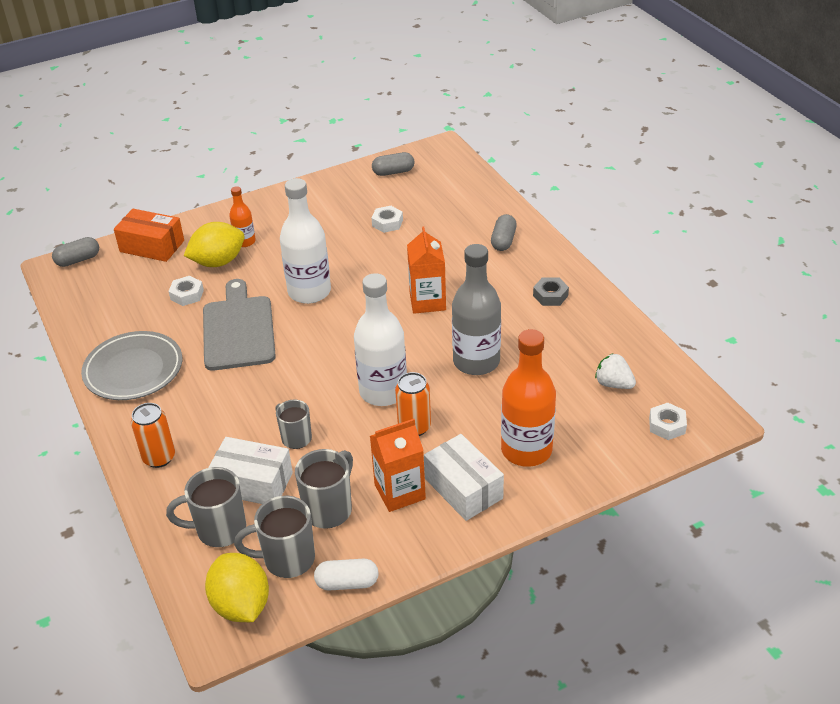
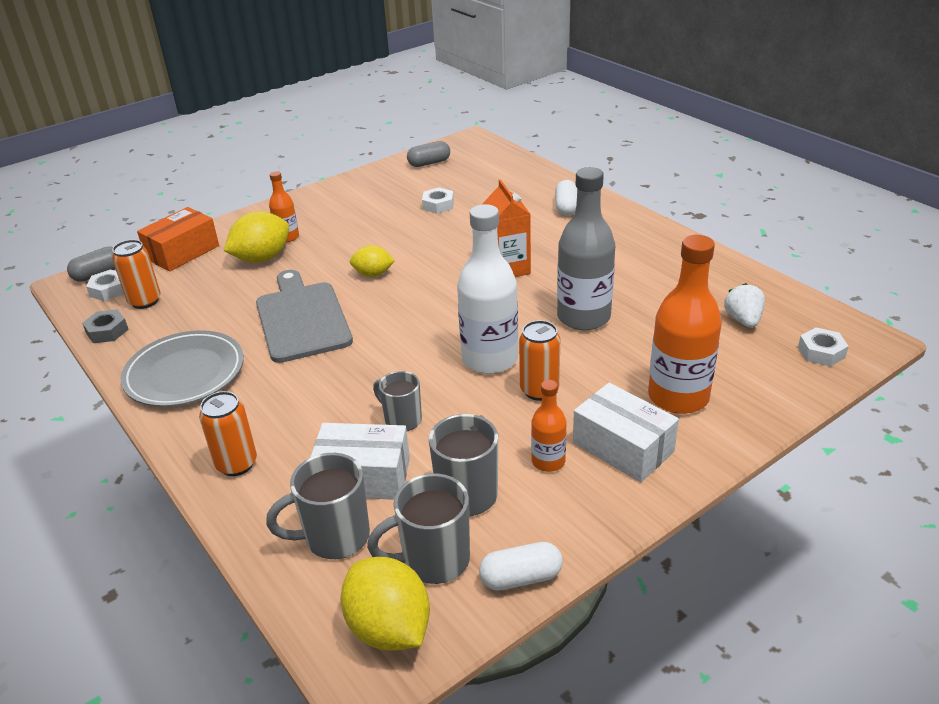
camera: 10 degrees left, 5 degrees down
(112, 294) = (145, 301): none -> orange can
(152, 246) = (182, 252): orange box -> orange box turned 60 degrees counterclockwise
(187, 295) = (233, 292): white nut -> white nut (109, 290)
(309, 292) = (373, 274): white bottle -> yellow lemon
(400, 492) = (548, 461): orange carton -> orange bottle
(503, 241) = (566, 207): grey capsule -> white capsule
(550, 295) = (637, 248): grey nut -> grey nut (107, 331)
(613, 384) = (743, 320): white strawberry -> white strawberry turned 60 degrees clockwise

